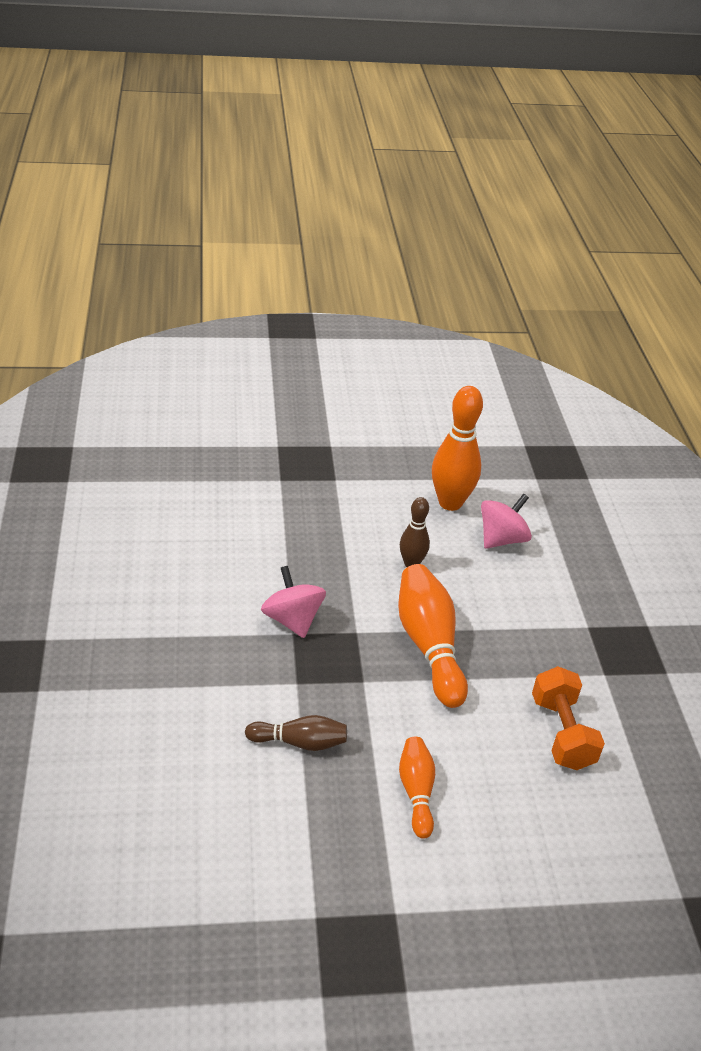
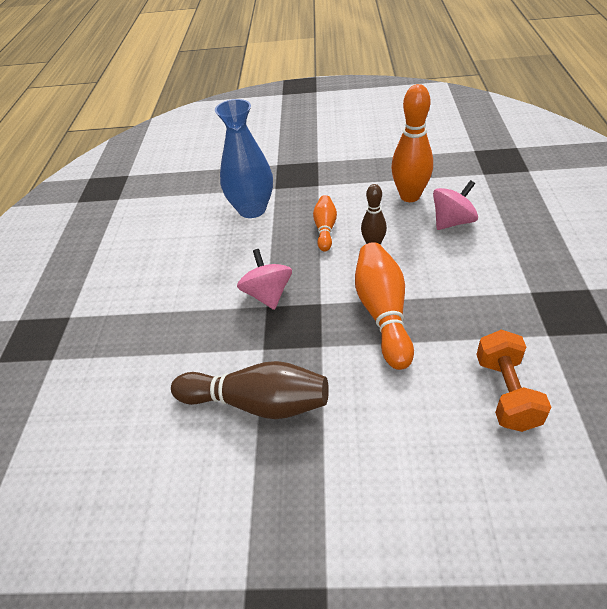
camera: 15 degrees right, 5 degrees up
(255, 508) = (252, 209): none -> blue vase
(300, 742) = (257, 403): brown bowling pin -> brown bowling pin, size x1.74
(416, 792) = (360, 453): orange bowling pin -> orange bowling pin (325, 229)

